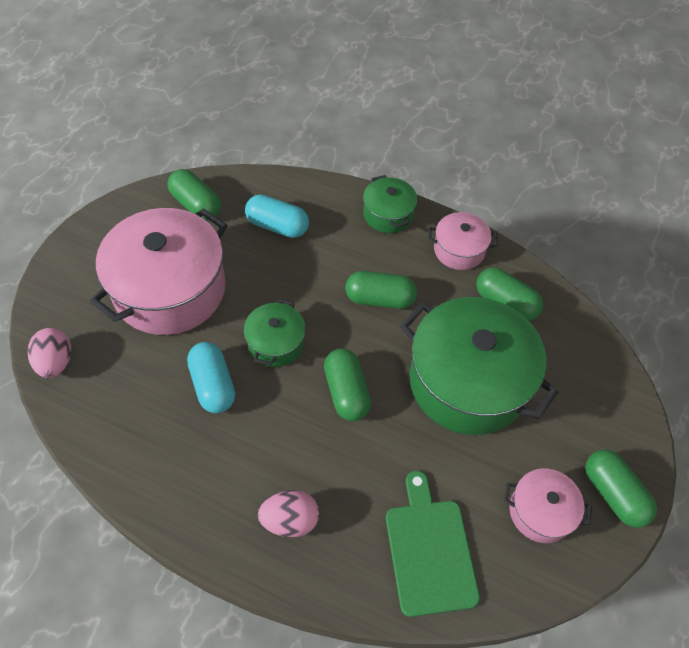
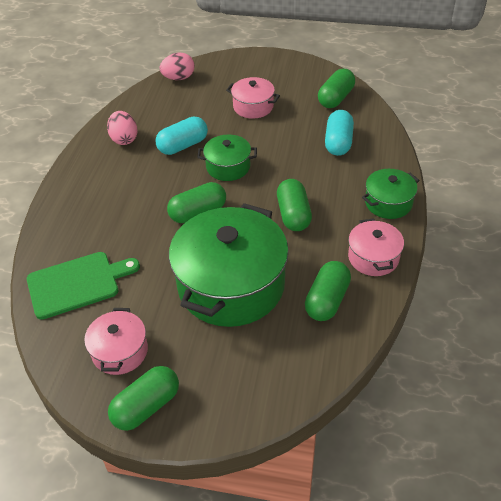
camera: 80 degrees right, 10 degrees down
(170, 289) = (253, 107): pink pot -> pink pot, size x0.49
(290, 520) = (90, 205): pink egg -> pink egg (124, 139)

